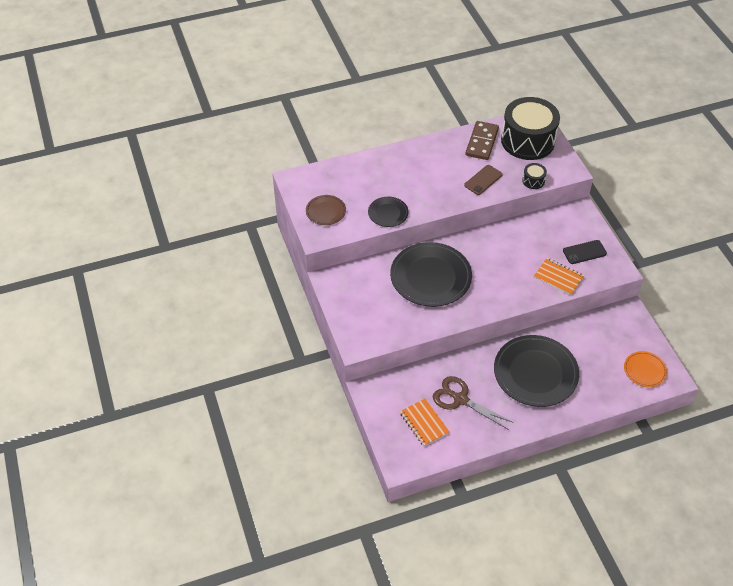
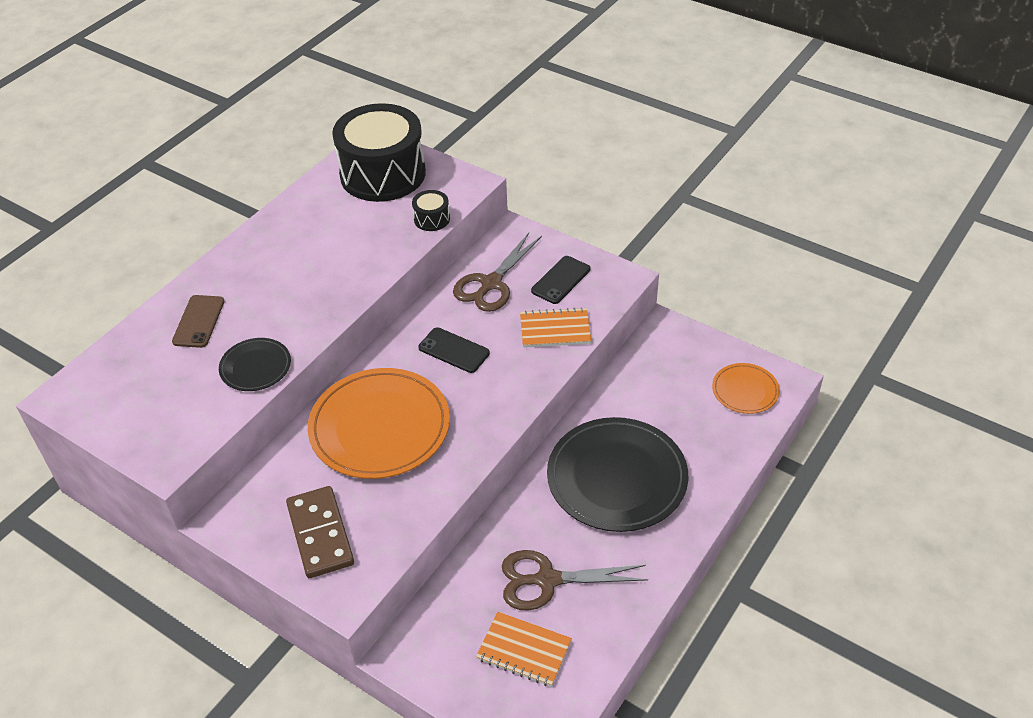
camera: 35 degrees left, 5 degrees down
(326, 211) = (152, 416): brown plate -> none
(430, 277) = (379, 427): black plate -> orange plate
(481, 142) = (320, 205): brown domino -> brown domino (320, 534)
(483, 180) = (362, 252): brown phone -> brown phone (198, 321)
(497, 259) = (454, 350): none -> black phone
(545, 233) = (491, 284): none -> brown scissors

